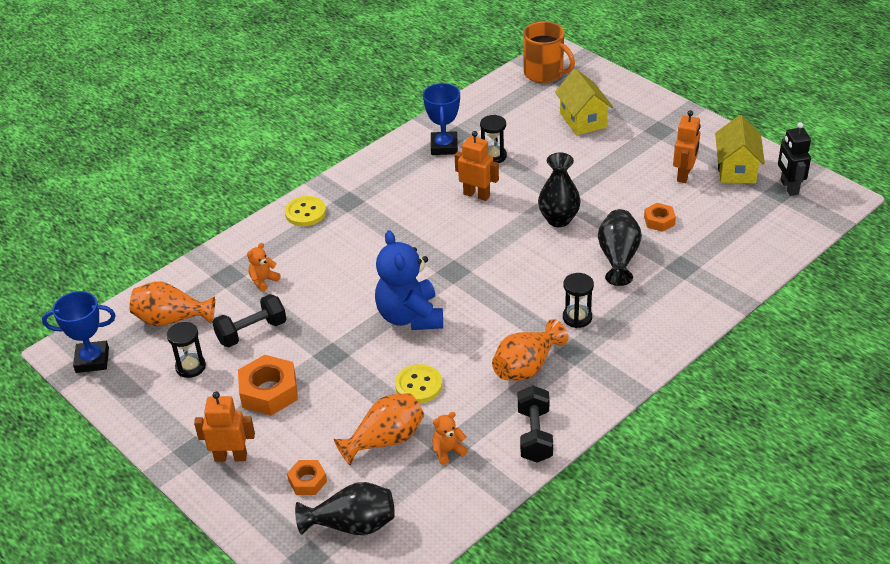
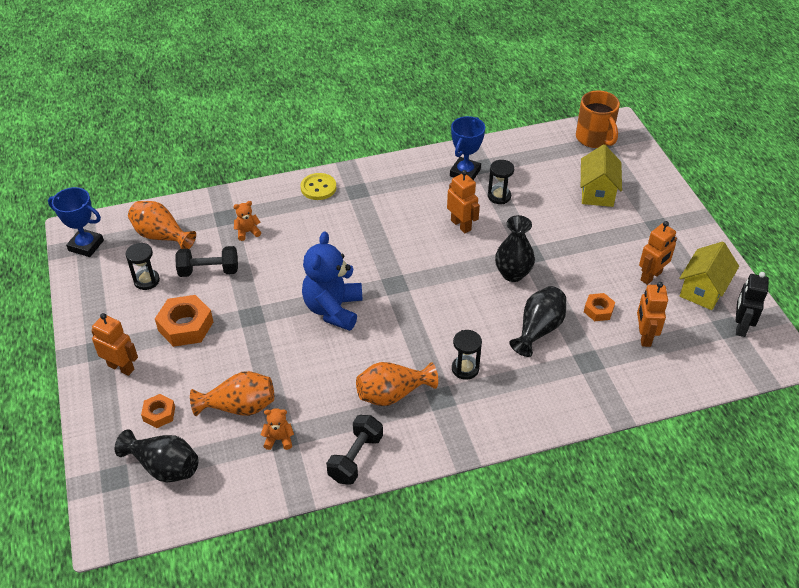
camera: 25 degrees right, 5 degrees up
(418, 385) = (297, 371): yellow button -> none
(715, 227) = (644, 336): none -> orange robot

